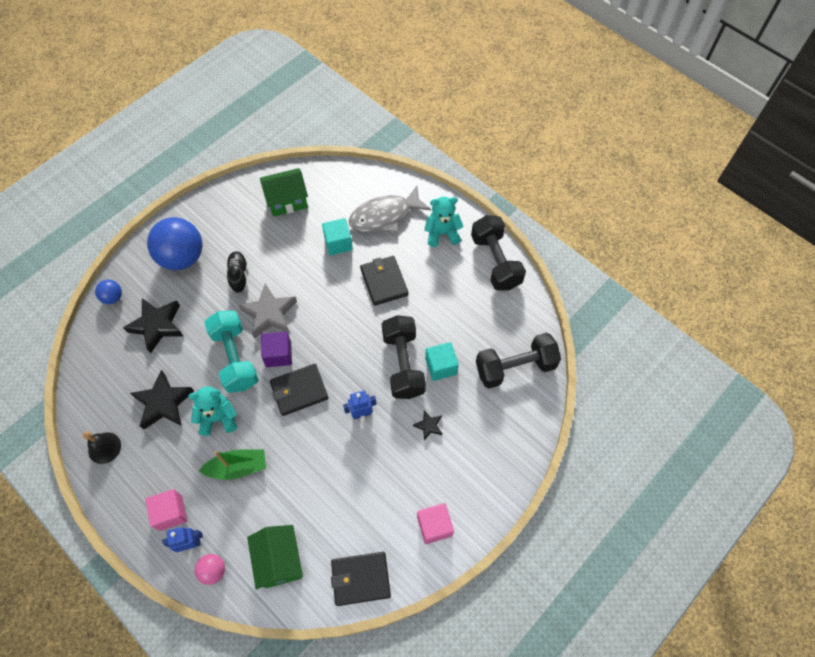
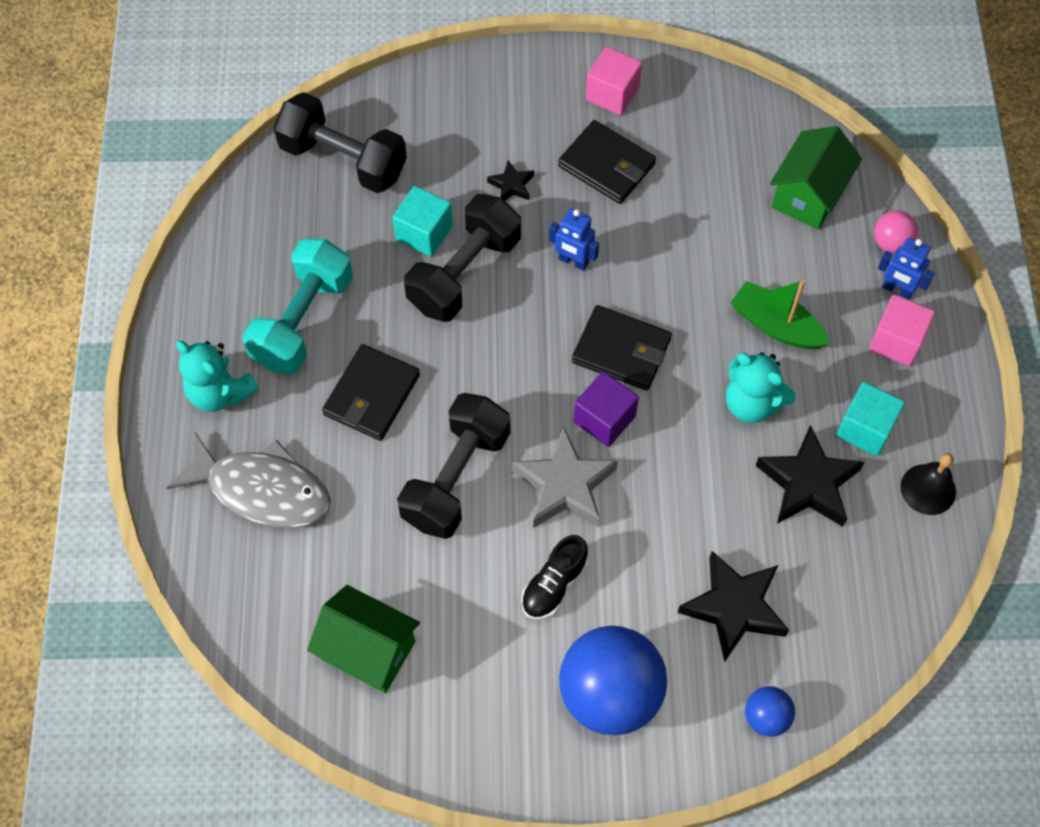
camera: 135 degrees left, 0 degrees up
(235, 358) = (665, 463): turquoise dumbbell -> turquoise dumbbell (303, 321)
(338, 243) = (369, 507): turquoise cube -> turquoise cube (865, 428)
(360, 579) = (736, 112): black wallet -> black wallet (606, 165)
(495, 262) = (205, 294): black dumbbell -> black dumbbell (456, 478)

